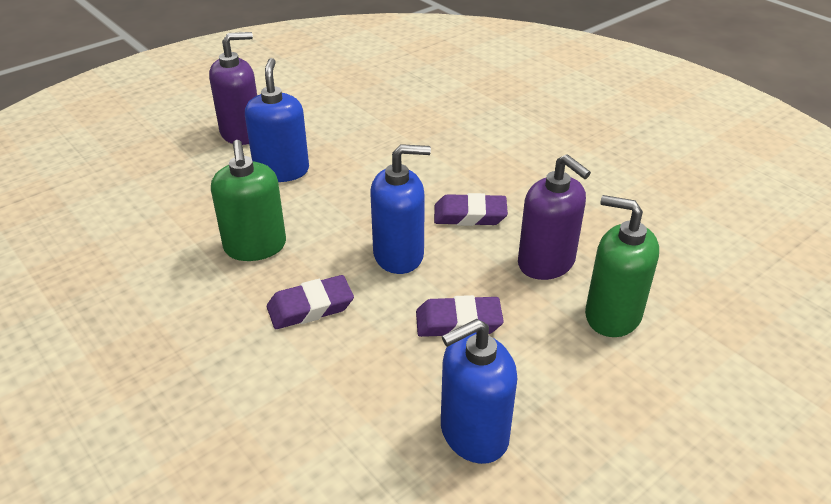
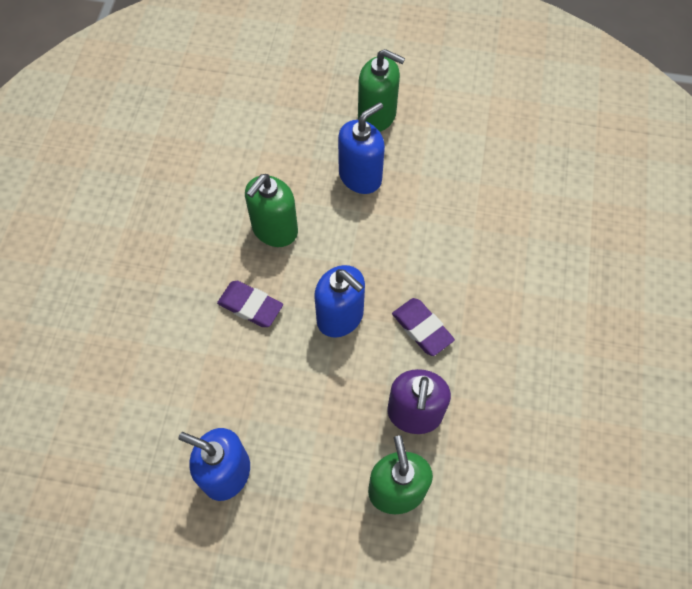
camera: 50 degrees right, 25 degrees up
(241, 133) = (377, 116): purple soap dispenser -> green soap dispenser
(458, 322) = (309, 399): purple eraser -> none

